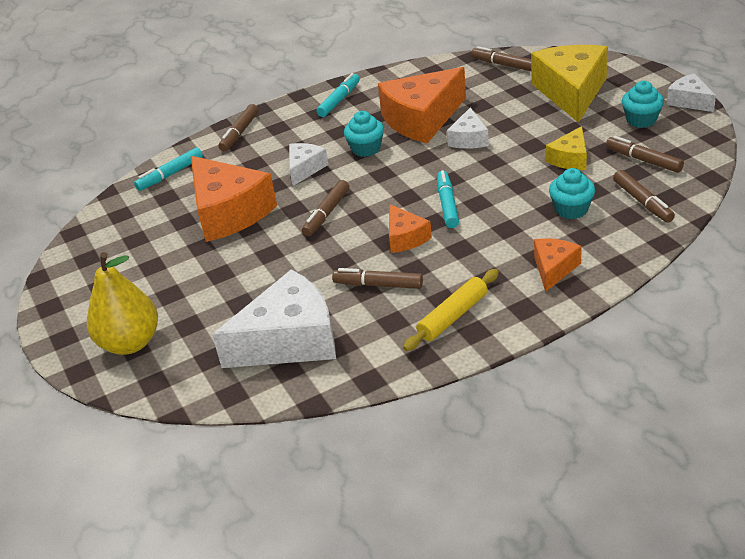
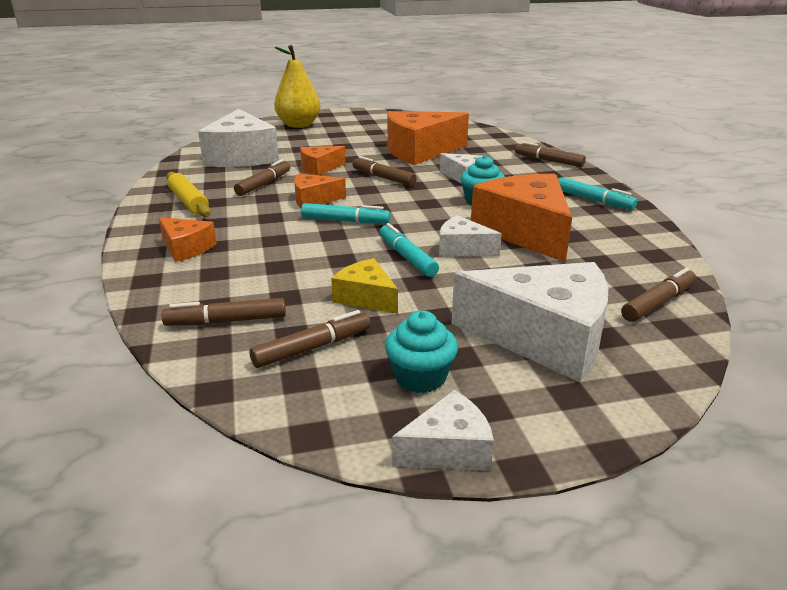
camera: 100 degrees right, 10 degrees down
(170, 174) = (494, 139): turquoise marker -> turquoise marker (407, 257)
(311, 264) = (320, 168): none -> orange cheese
(571, 92) = (544, 338): yellow cheese -> white cheese
(571, 209) = (265, 276): turquoise cupcake -> none

